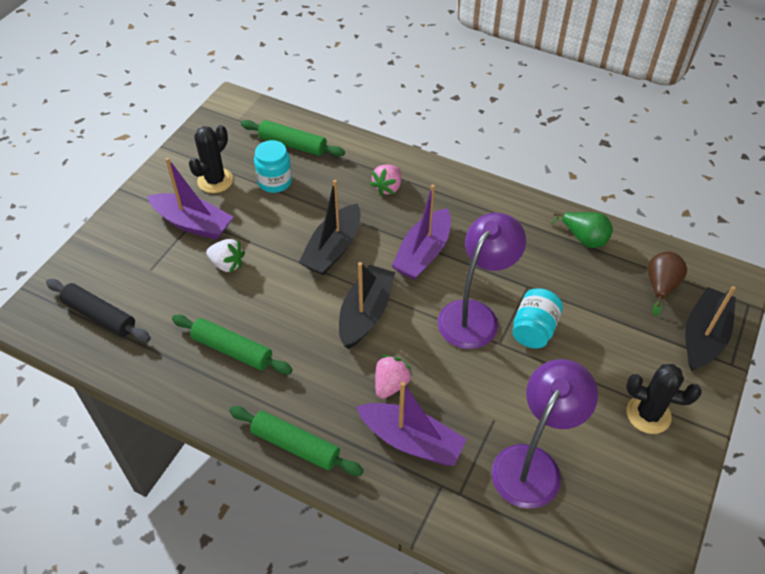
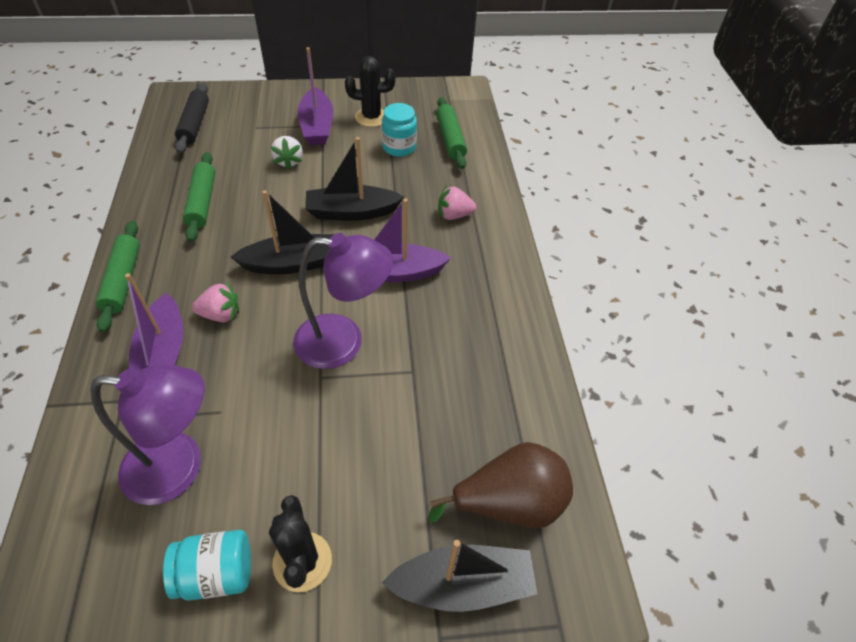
camera: 55 degrees right, 0 degrees up
(533, 329) = (357, 399): turquoise jar -> turquoise jar (216, 573)
(584, 238) = (520, 395): green pear -> none
(660, 286) = (509, 502): brown pear -> brown pear, size x1.55

